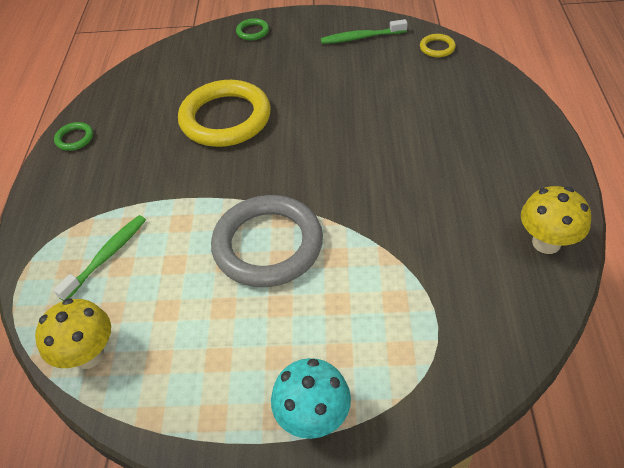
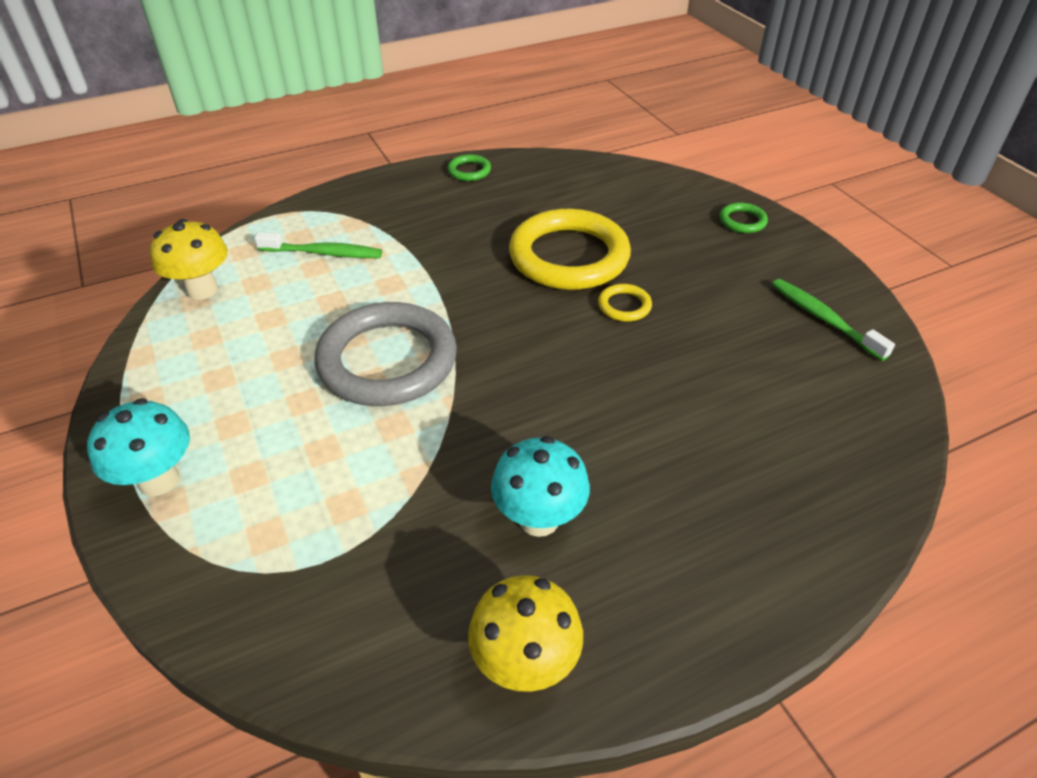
camera: 60 degrees right, 5 degrees down
(437, 48) = (878, 407): yellow ring -> yellow ring (624, 306)
(450, 206) = (539, 519): none -> turquoise mushroom

